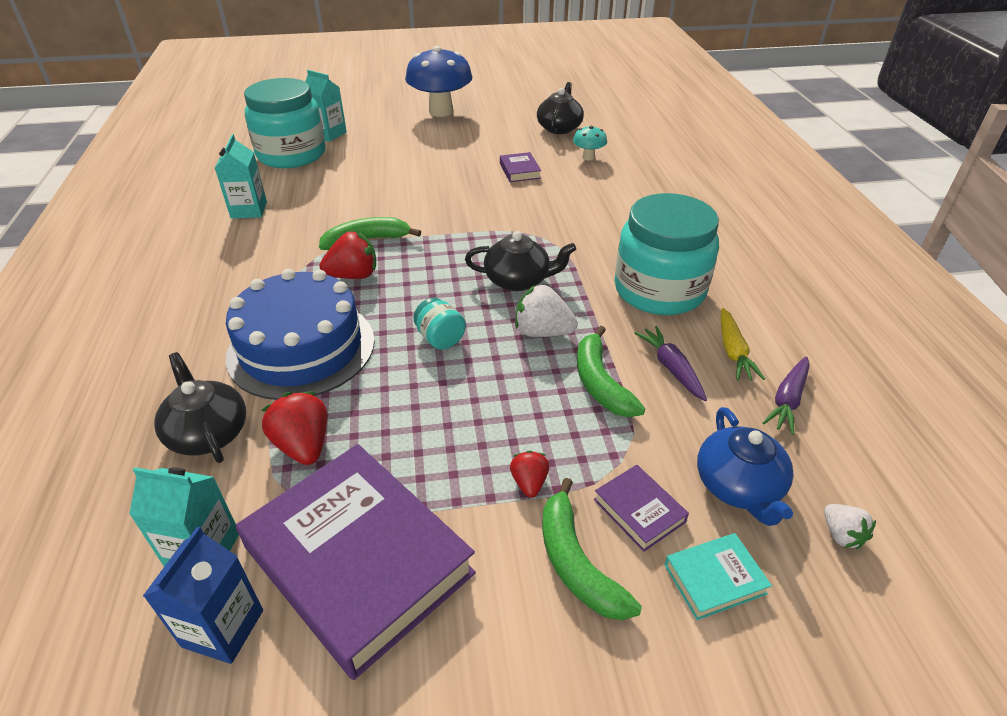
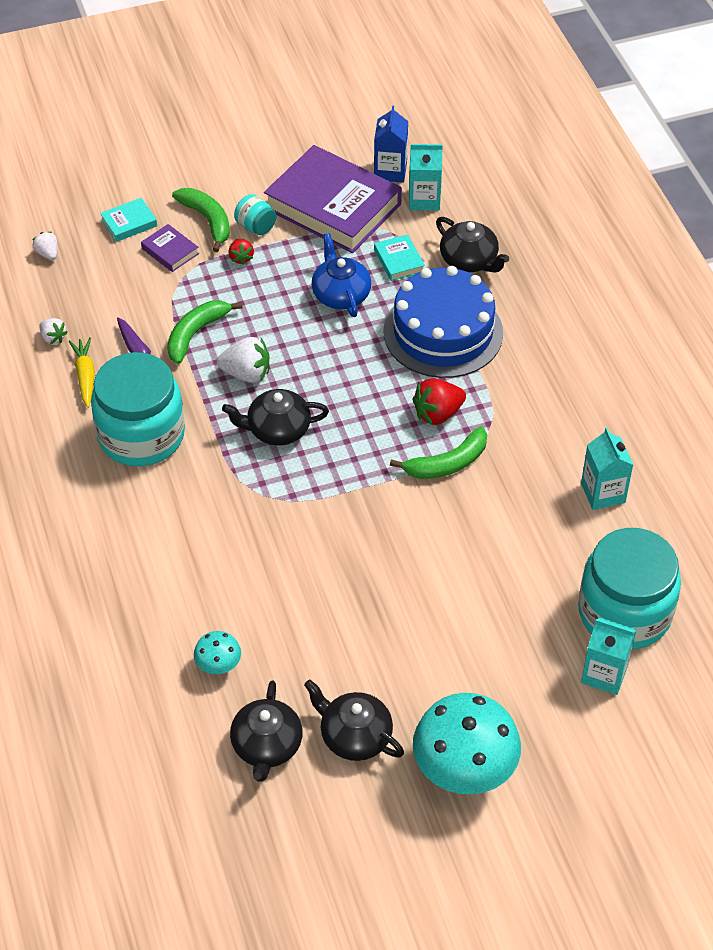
camera: 170 degrees right, 10 degrees up
(303, 445) = (399, 261): red strawberry -> turquoise book
(440, 339) = (332, 356): turquoise jar -> turquoise jar (256, 227)
(441, 111) = (464, 772): blue mushroom -> turquoise mushroom
(502, 127) = (354, 736): none -> black teapot
(520, 171) = (307, 619): purple book -> none
(600, 382) = (196, 334): green banana -> green banana turned 120 degrees counterclockwise
(738, 486) = (104, 273): blue teapot -> blue teapot (341, 294)
(787, 400) = (53, 338): purple carrot -> white strawberry

